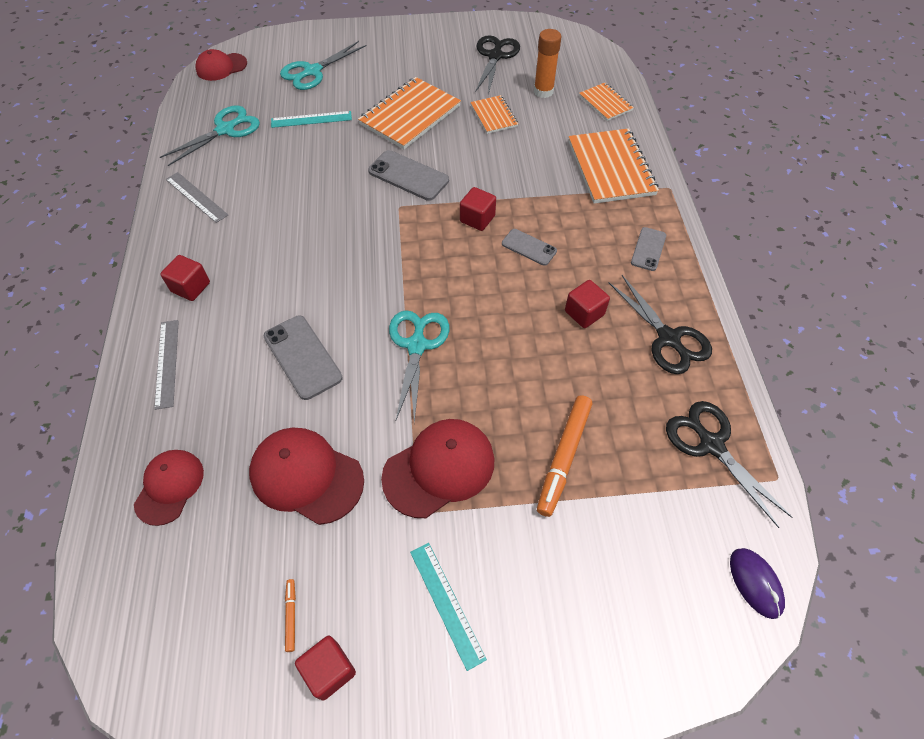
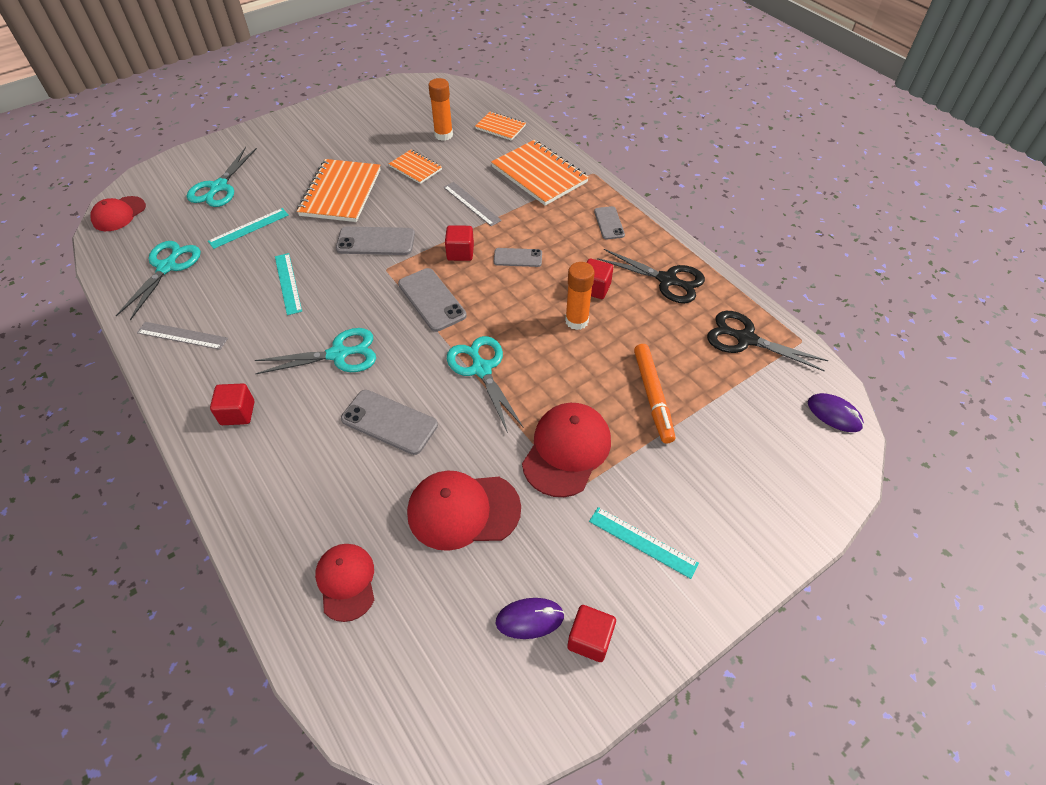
camera: 30 degrees left, 5 degrees down
(167, 363) = (264, 485): grey ruler -> grey ruler (471, 203)
(291, 616) = (529, 619): orange marker -> purple mouse
(304, 271) = (338, 354): none -> turquoise scissors
(308, 185) = (288, 283): none -> turquoise ruler
(419, 255) = (432, 300): none -> grey phone
(495, 56) = (382, 120): black scissors -> none
(541, 339) = (576, 321): none -> orange glue stick

